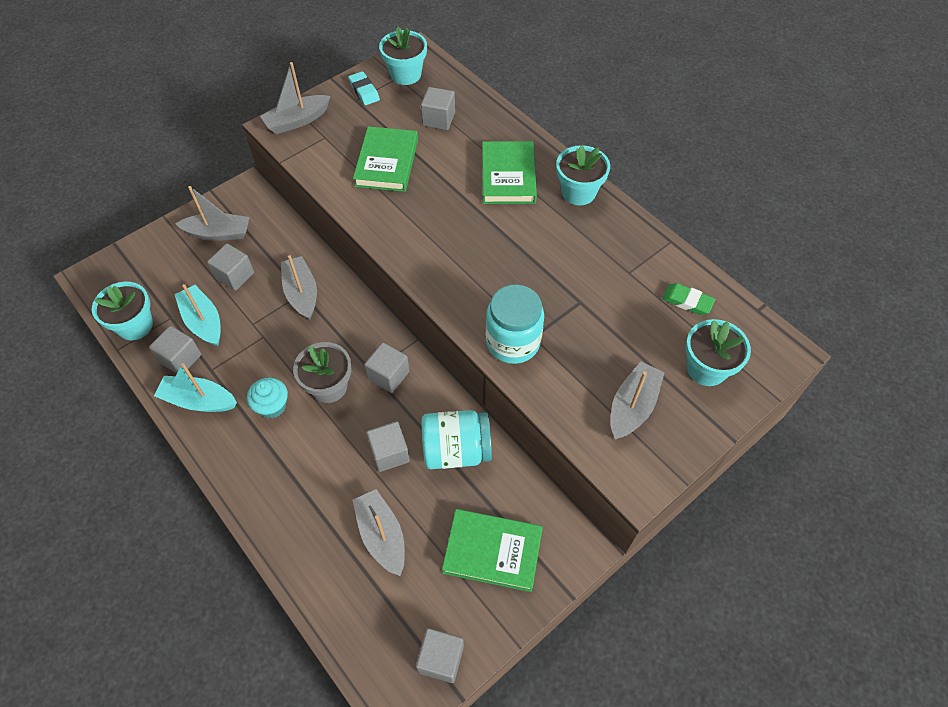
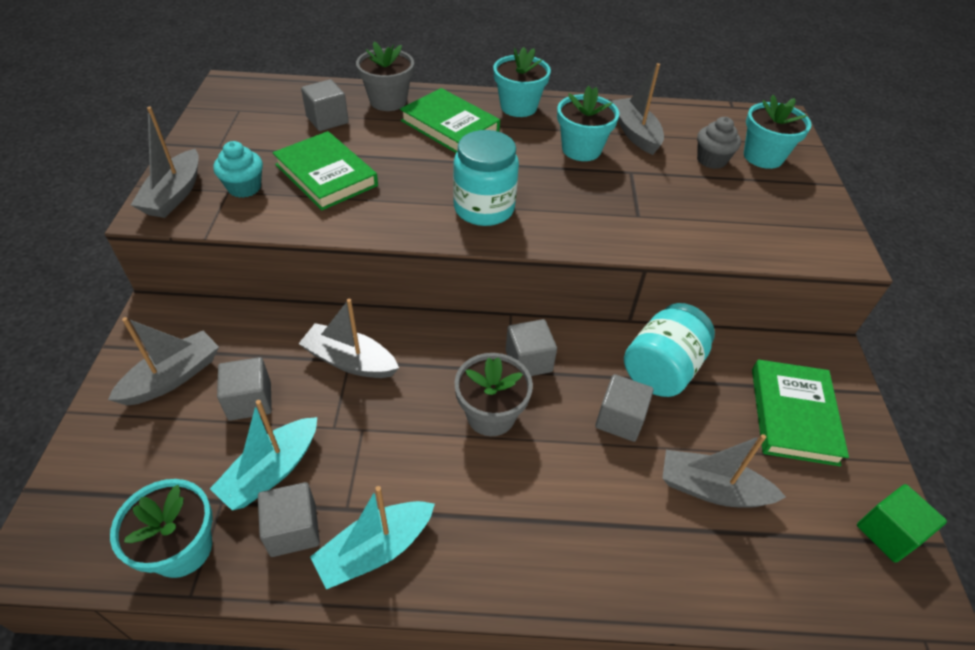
camera: 50 degrees left, 10 degrees down
(203, 321) = (271, 471): turquoise boat -> turquoise boat turned 60 degrees counterclockwise
(272, 406) = (462, 480): turquoise cupcake -> turquoise cupcake (244, 187)
(364, 91) = (218, 136): turquoise eraser -> none
(405, 74) = (244, 104): turquoise flower pot -> turquoise flower pot (581, 149)
(441, 659) = (888, 533): grey cube -> green cube
(492, 551) = (793, 415): green book -> green book turned 45 degrees counterclockwise
(495, 128) = (388, 101): none -> grey flower pot
(513, 342) = (631, 229): turquoise jar -> turquoise jar (484, 208)
(632, 407) = (765, 210): grey boat -> grey boat (635, 133)
(657, 339) = (711, 160): none -> grey cupcake
(687, 301) = (690, 127): green eraser -> none

